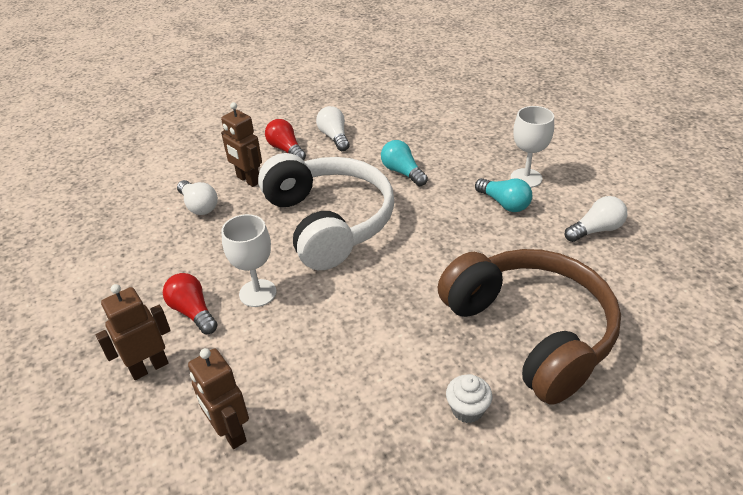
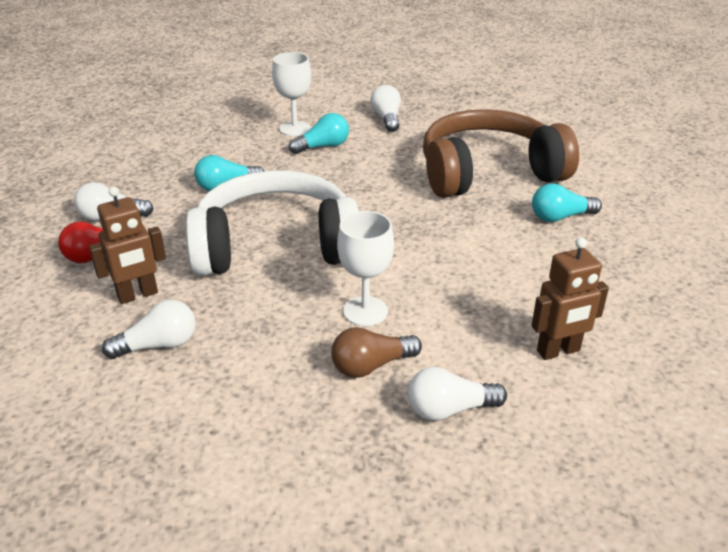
camera: 75 degrees left, 5 degrees down
(149, 367) = (449, 409): brown robot -> white light bulb
(193, 312) = (371, 366): red light bulb -> brown light bulb
(467, 409) = (560, 217): white cupcake -> turquoise light bulb

